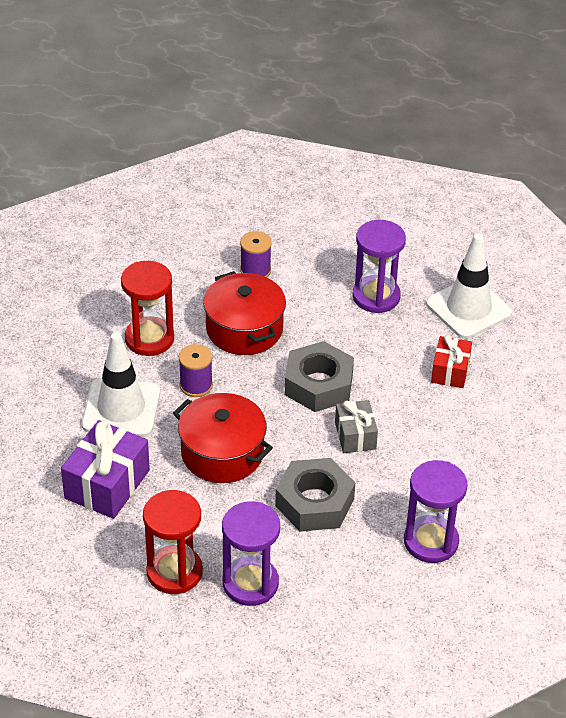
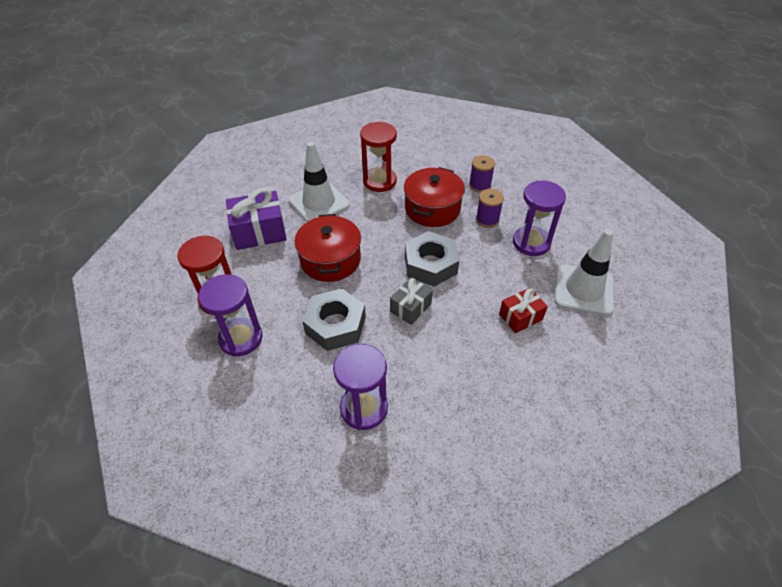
camera: 50 degrees right, 5 degrees up
(196, 385) = (368, 218): purple spool -> purple spool (487, 219)

